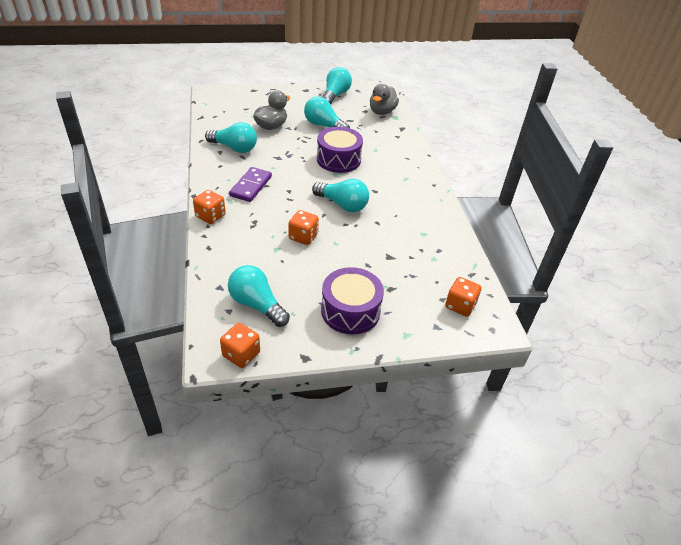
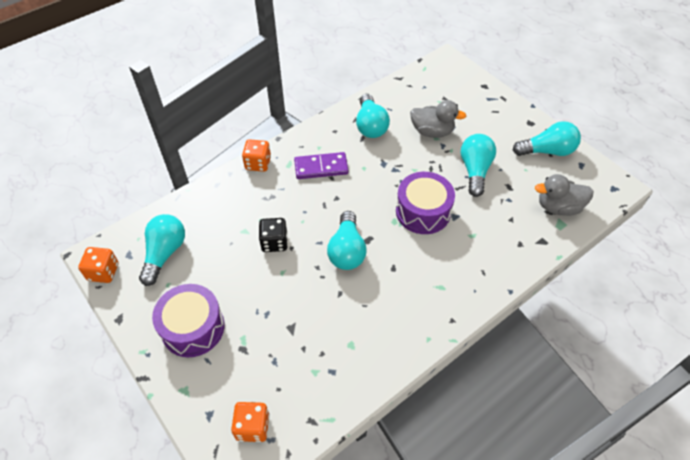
camera: 65 degrees right, 10 degrees up
(303, 237) = (274, 242): orange dice -> black dice

